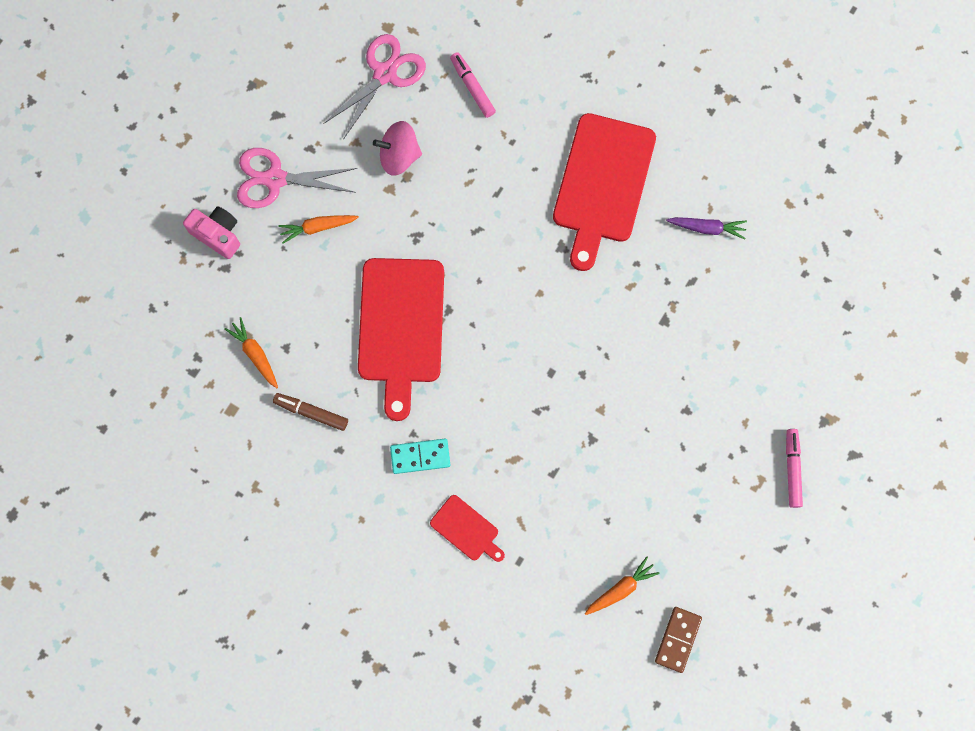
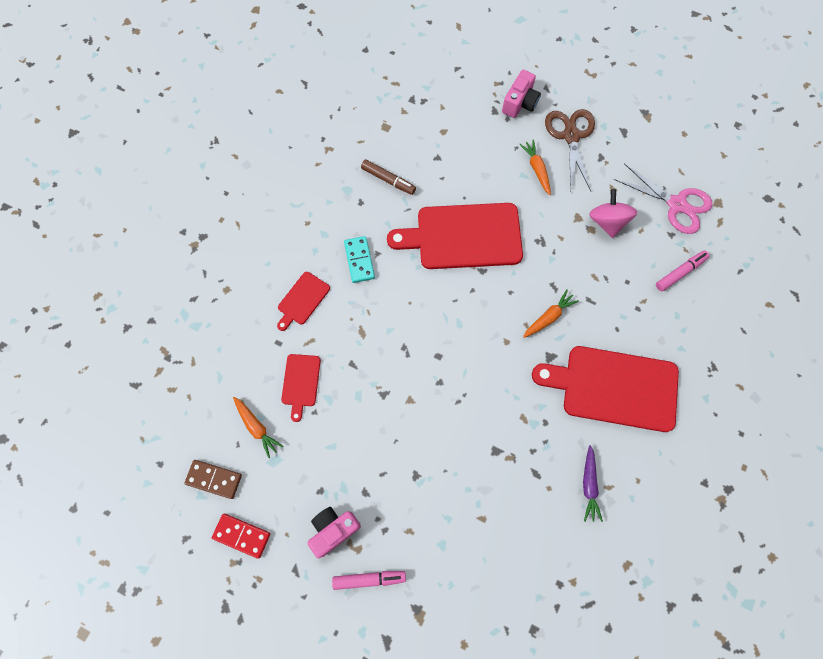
camera: 85 degrees right, 5 degrees down
(255, 354) = (430, 138): orange carrot -> orange carrot (548, 317)
(275, 179) = (571, 136): pink scissors -> brown scissors
(311, 412) = (388, 180): brown marker -> brown marker turned 105 degrees clockwise
(571, 535) = (300, 383): none -> red cutting board
(740, 505) = (333, 530): none -> pink camera
(741, 607) = (242, 535): none -> red domino

